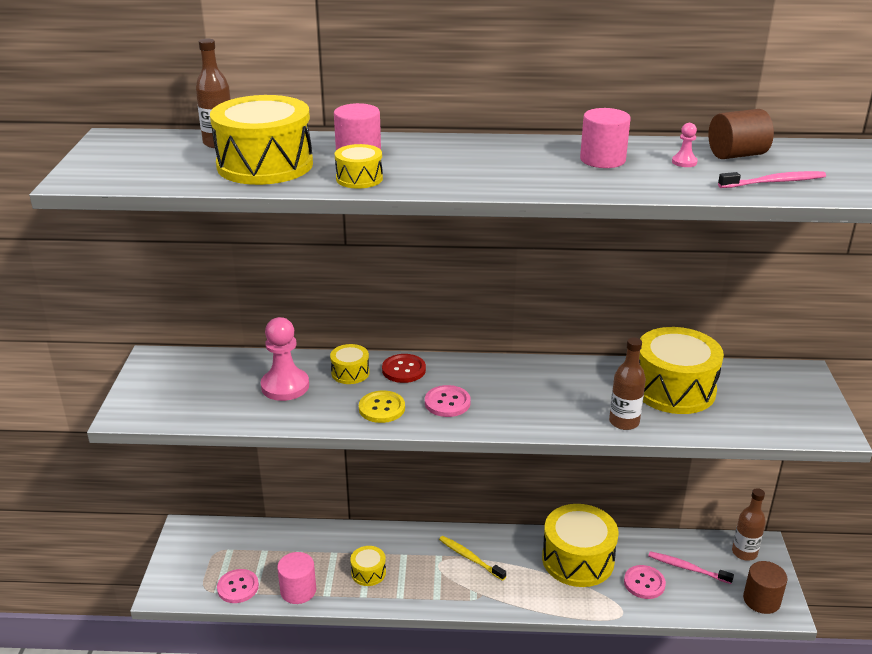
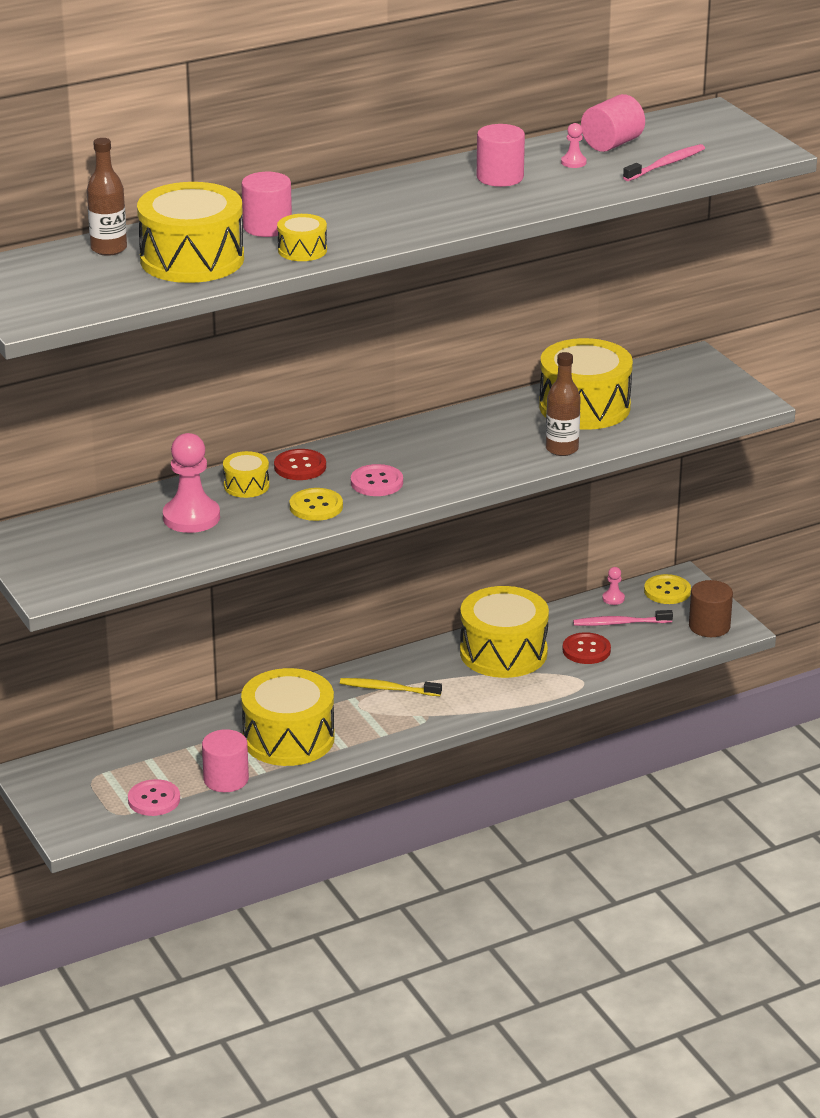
camera: 30 degrees left, 0 degrees up
(368, 573) = (288, 738): yellow drum -> yellow drum, size x2.10
(644, 583) = (586, 650): pink button -> red button
(695, 543) = (613, 598): none -> pink pawn
(736, 155) = (612, 144): brown cylinder -> pink cylinder
(744, 553) = (667, 591): brown bottle -> yellow button

